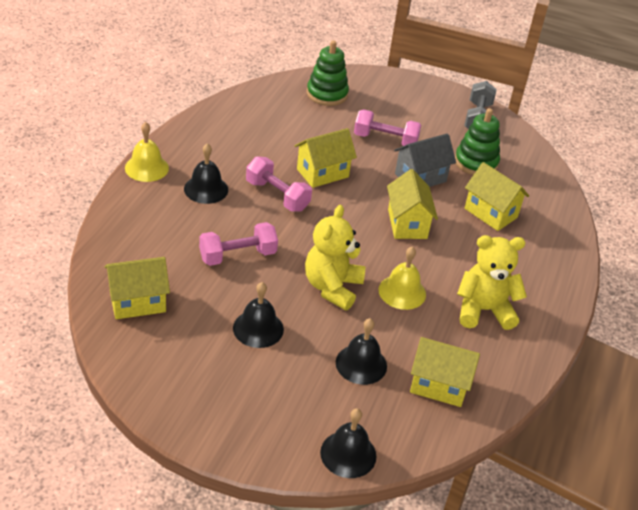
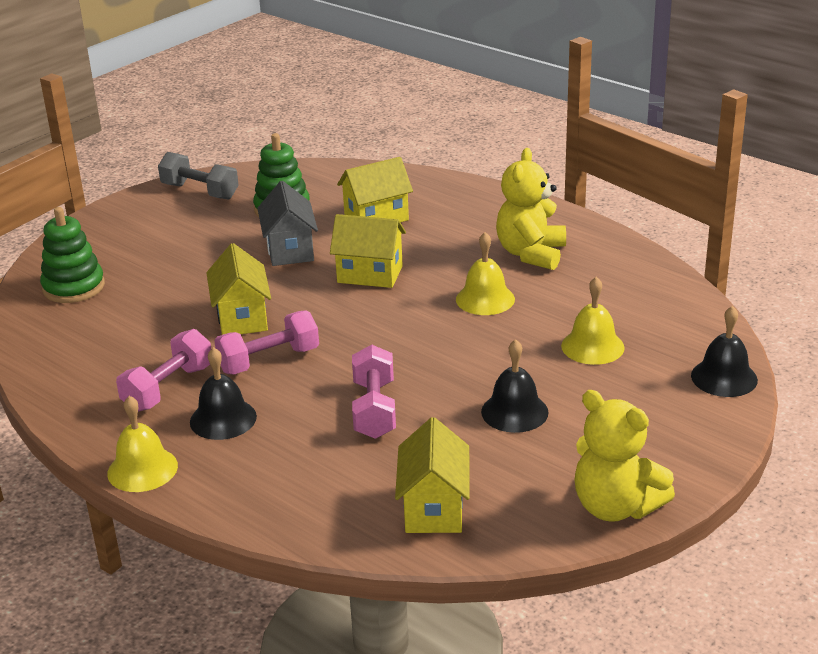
camera: 65 degrees left, 10 degrees down
(332, 287) = (460, 345): yellow teddy bear -> yellow teddy bear (615, 507)
(361, 364) = (592, 346): black bell -> yellow bell
(385, 140) = (202, 261): pink dumbbell -> pink dumbbell (168, 388)
(439, 385) = (635, 302): yellow house -> none

